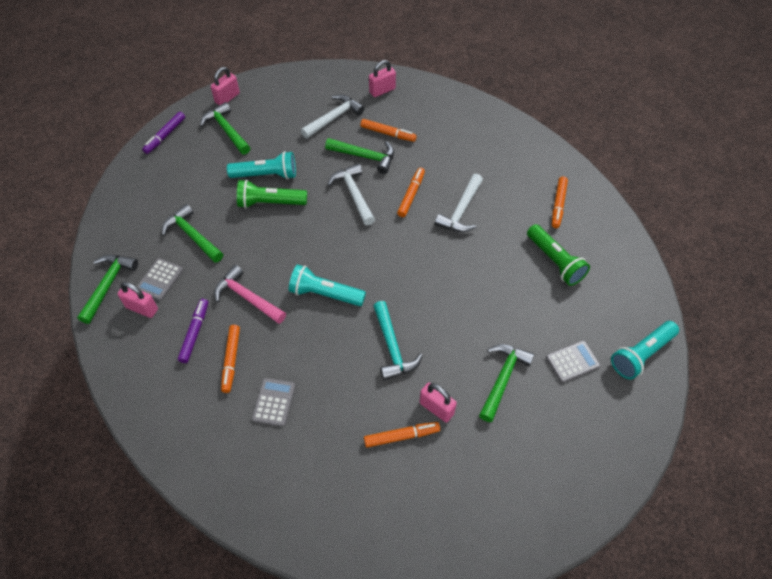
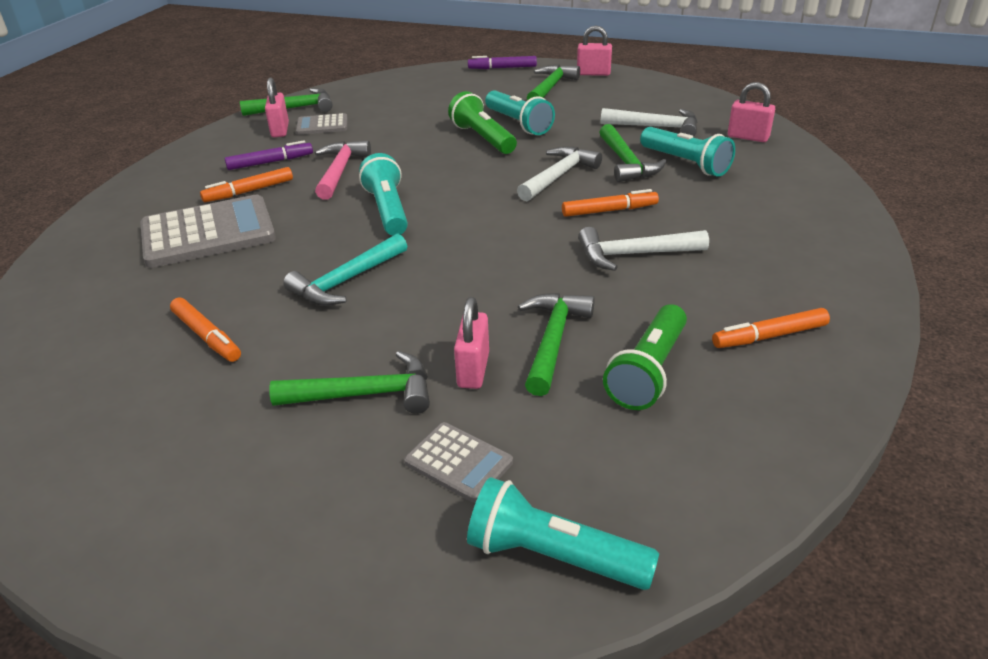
camera: 60 degrees right, 20 degrees down
(192, 235) = (393, 120): green hammer -> green hammer (553, 341)
(274, 402) = (208, 233): grey calculator -> grey calculator, size x1.97
(388, 133) = (685, 163): orange marker -> turquoise flashlight
(436, 408) = (270, 350): pink padlock -> pink padlock (473, 370)

